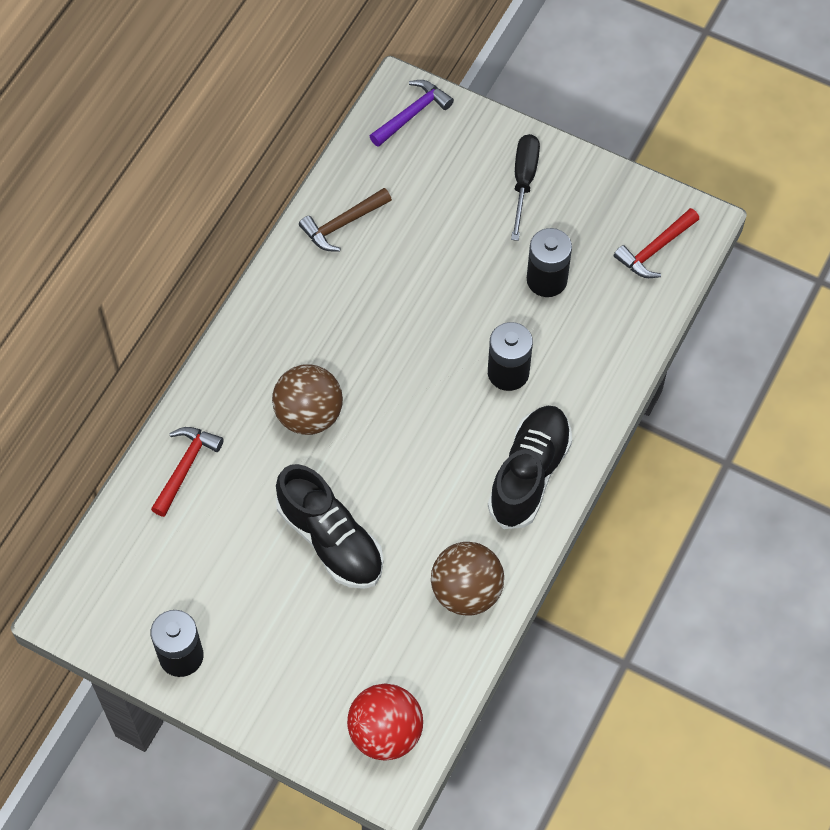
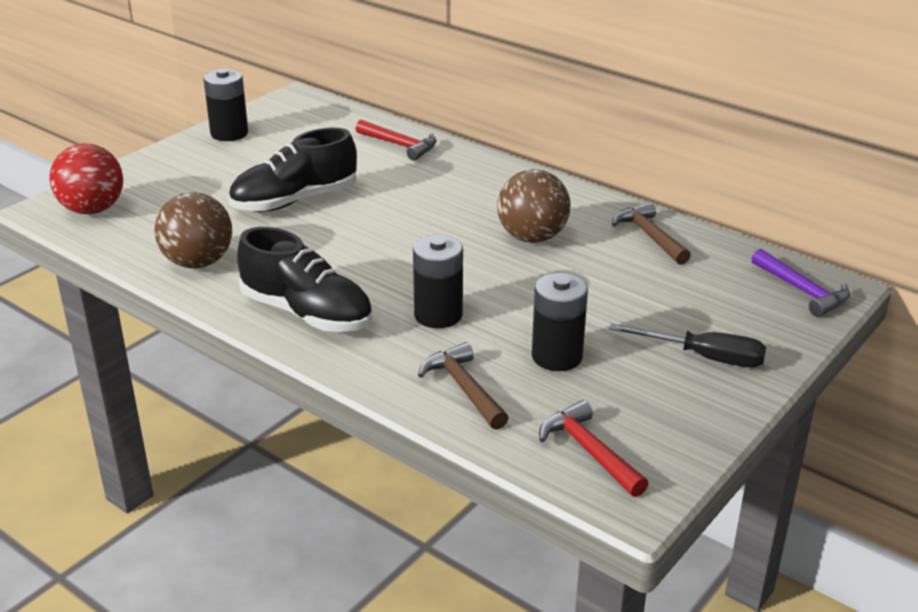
camera: 100 degrees right, 30 degrees down
(309, 415) = (429, 201): brown ball -> brown ball (532, 237)
(603, 337) = (464, 388): none -> brown hammer

